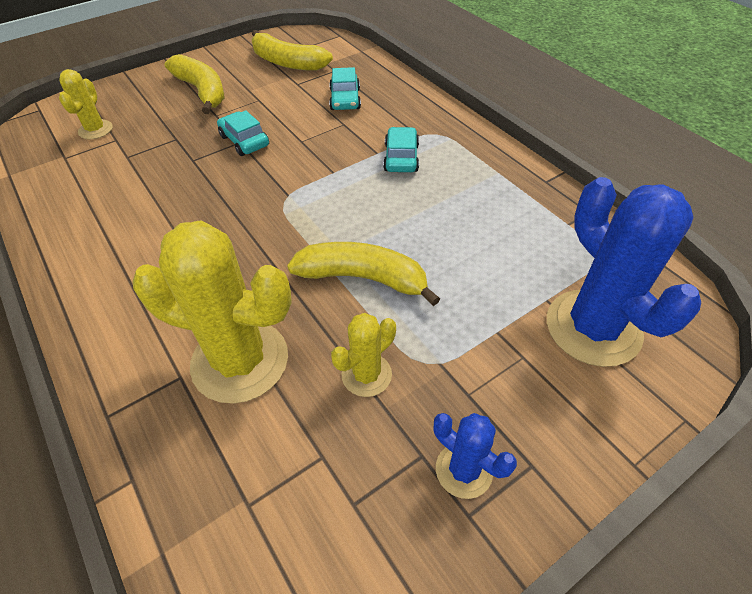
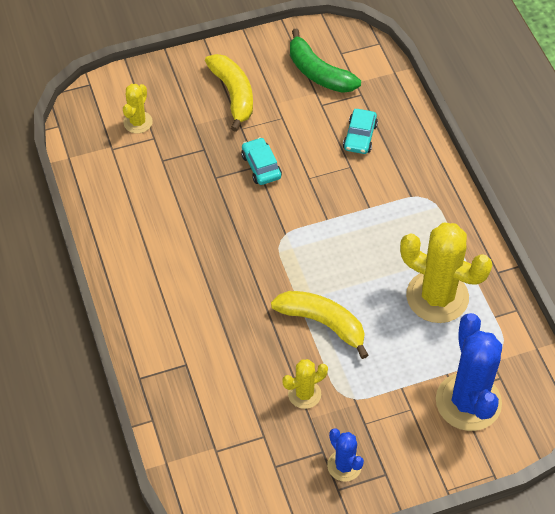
camera: 15 degrees right, 5 degrees up
(240, 361) = (225, 363): yellow cactus -> yellow cactus (437, 297)
(287, 62) = (318, 73): yellow banana -> green banana
(401, 158) = (387, 218): turquoise car -> none

